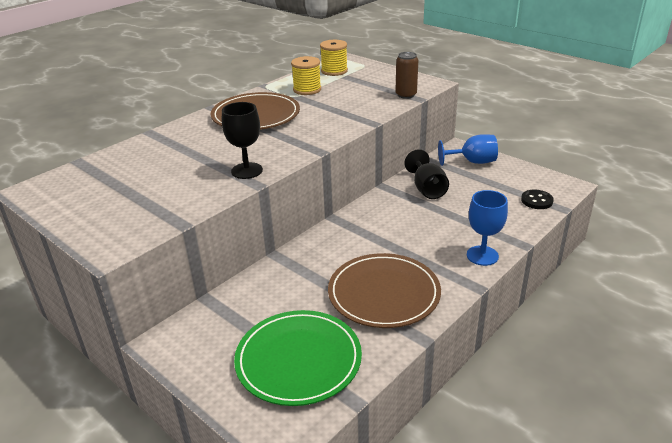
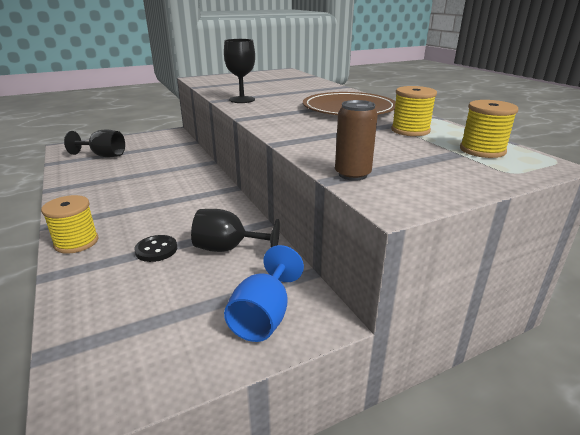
camera: 110 degrees right, 5 degrees down
(298, 360) = (103, 156): green plate -> black goblet
(384, 293) = (111, 187): brown plate -> none
(482, 255) = (76, 242): blue goblet -> yellow spool
(536, 201) = (96, 335): black button -> black button (156, 250)

